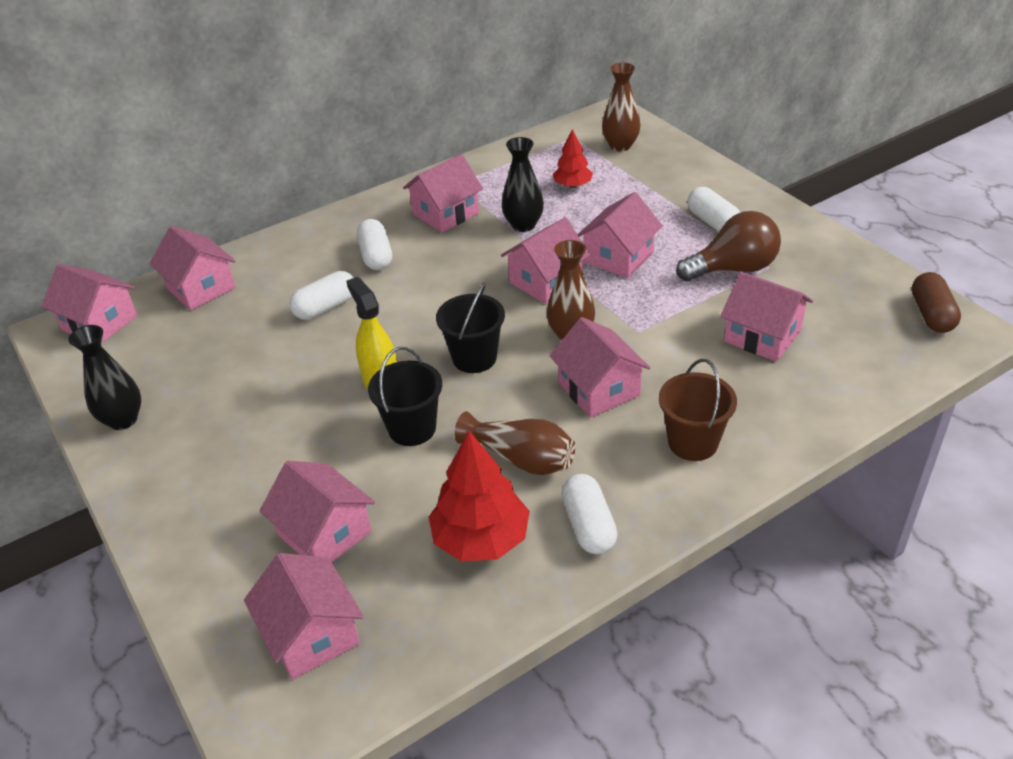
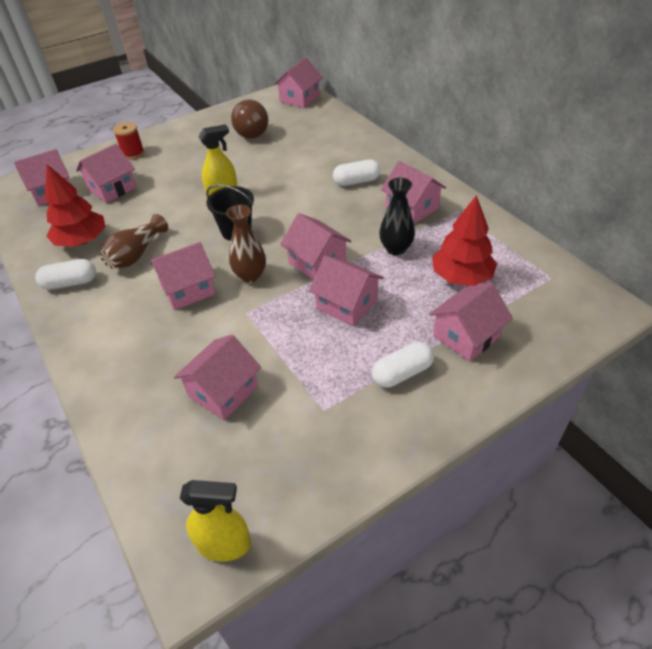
camera: 90 degrees right, 5 degrees up
(123, 420) = (218, 119): black vase -> none
(201, 288) = (327, 122): pink house -> pink house (466, 336)
(203, 528) = (133, 153): none -> red spool
(326, 307) = (301, 168): white capsule -> none
(412, 428) = (178, 210): black bucket -> none
(572, 185) = (461, 277): red tree -> red tree, size x1.69
(620, 146) = (542, 311): brown vase -> none
(693, 442) = (118, 335): brown bucket -> none
(733, 269) = (323, 381): brown light bulb -> brown light bulb (250, 132)
(931, 315) = (224, 544): brown capsule -> yellow spray bottle

